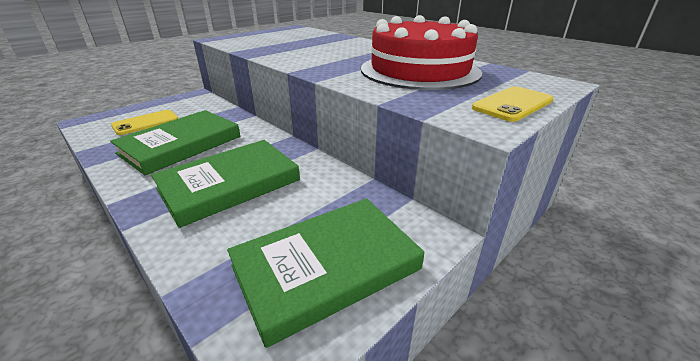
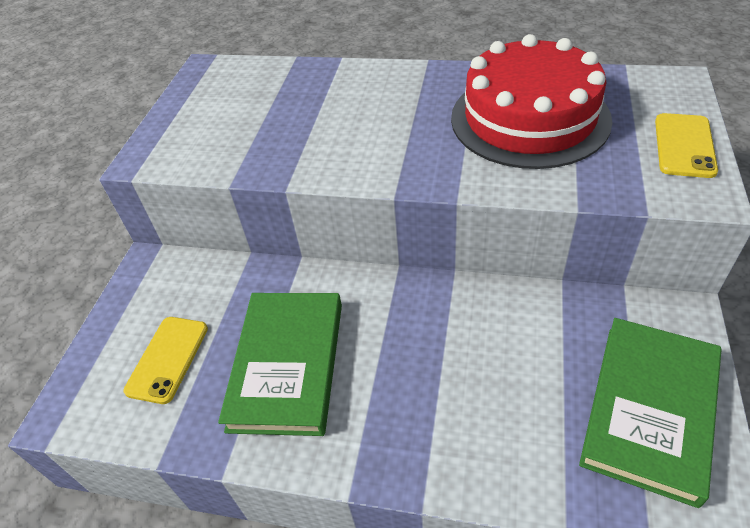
camera: 30 degrees left, 15 degrees up
(229, 184) = (439, 382): green book -> none

